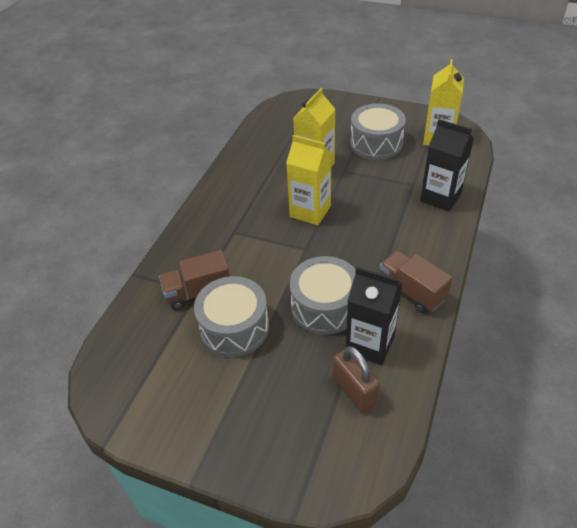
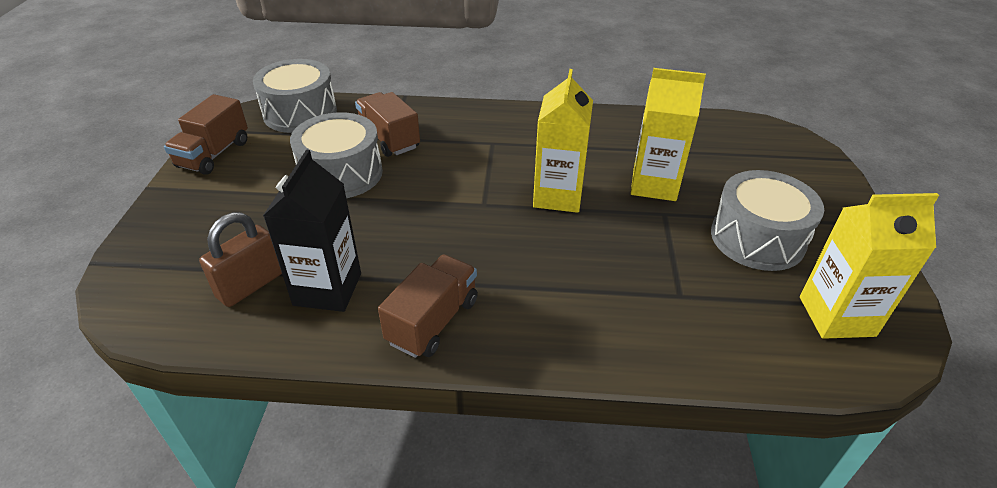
camera: 70 degrees right, 5 degrees down
(160, 425) = (214, 154): none -> brown truck
(325, 306) = (386, 238): grey drum -> grey drum (300, 113)
(440, 197) = (667, 335): black carton -> none

